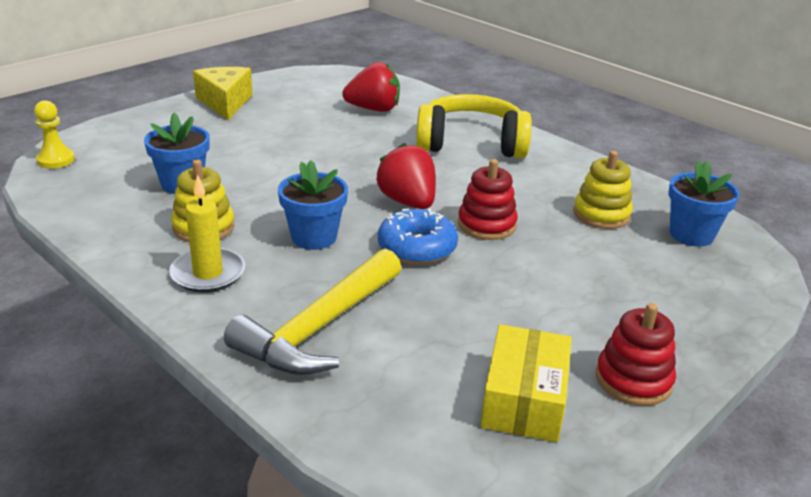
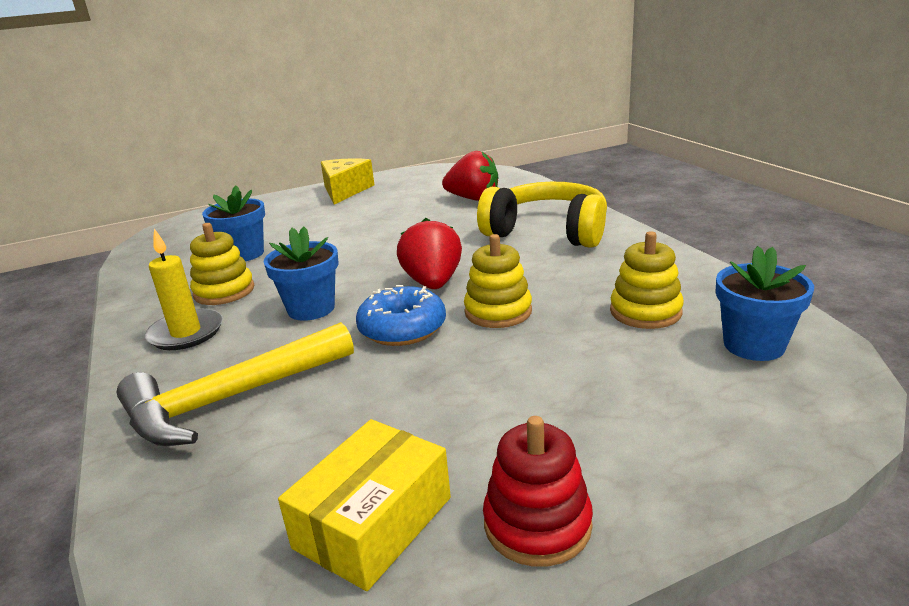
camera: 25 degrees right, 5 degrees down
(56, 160) = (169, 230): yellow pawn -> none
(486, 225) = (498, 311): red stacking toy -> yellow stacking toy

